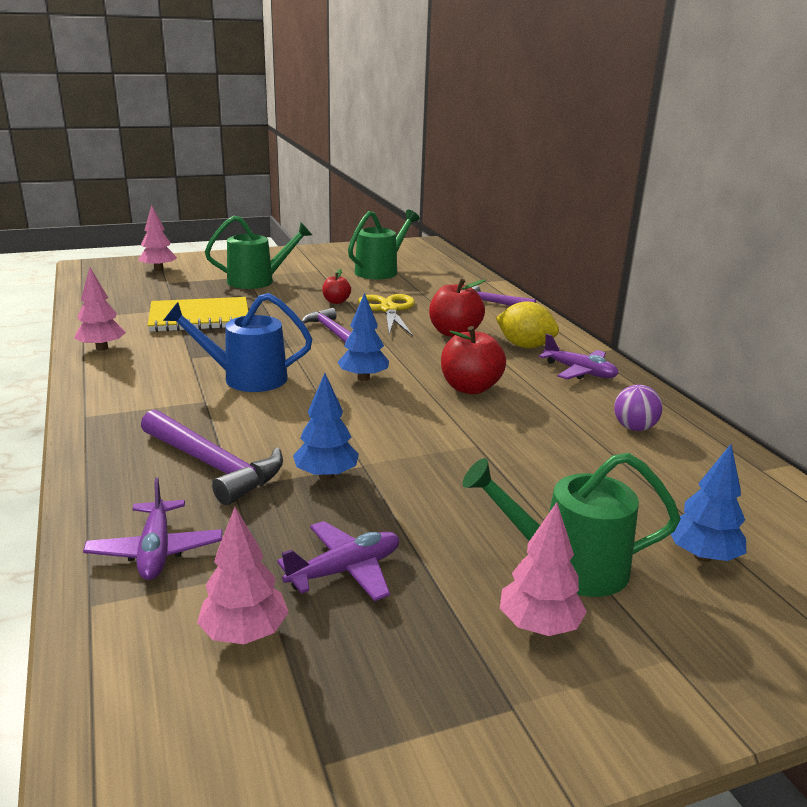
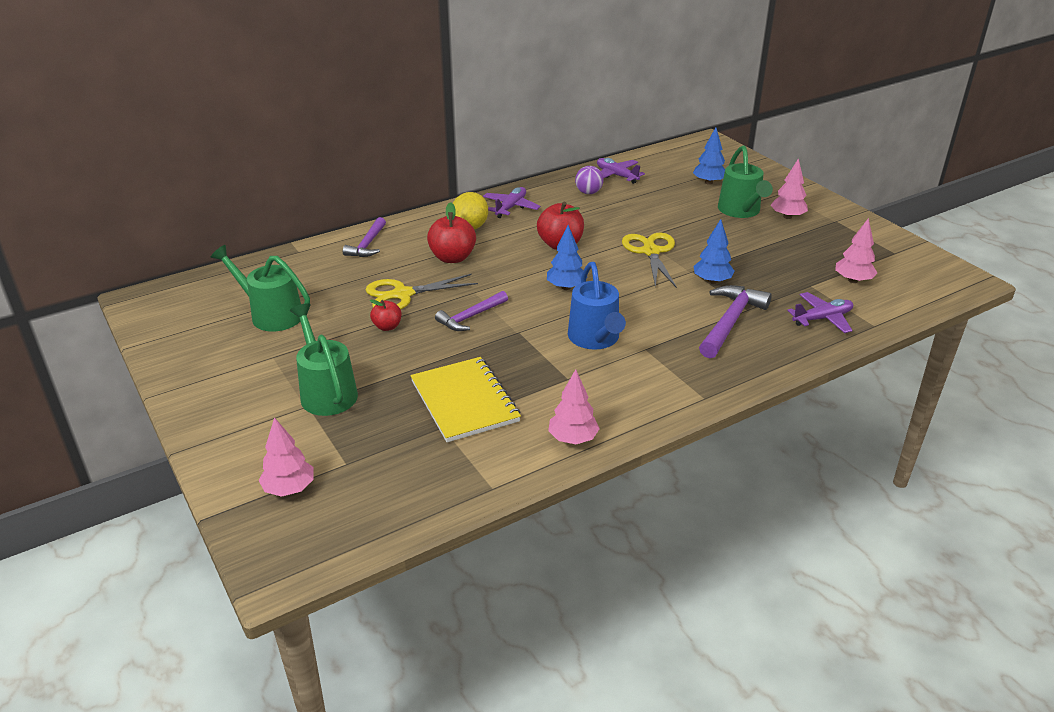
camera: 100 degrees left, 10 degrees up
(345, 570) = (791, 263): purple plane -> purple plane (616, 175)
(431, 444) = (651, 252): none -> yellow scissors

